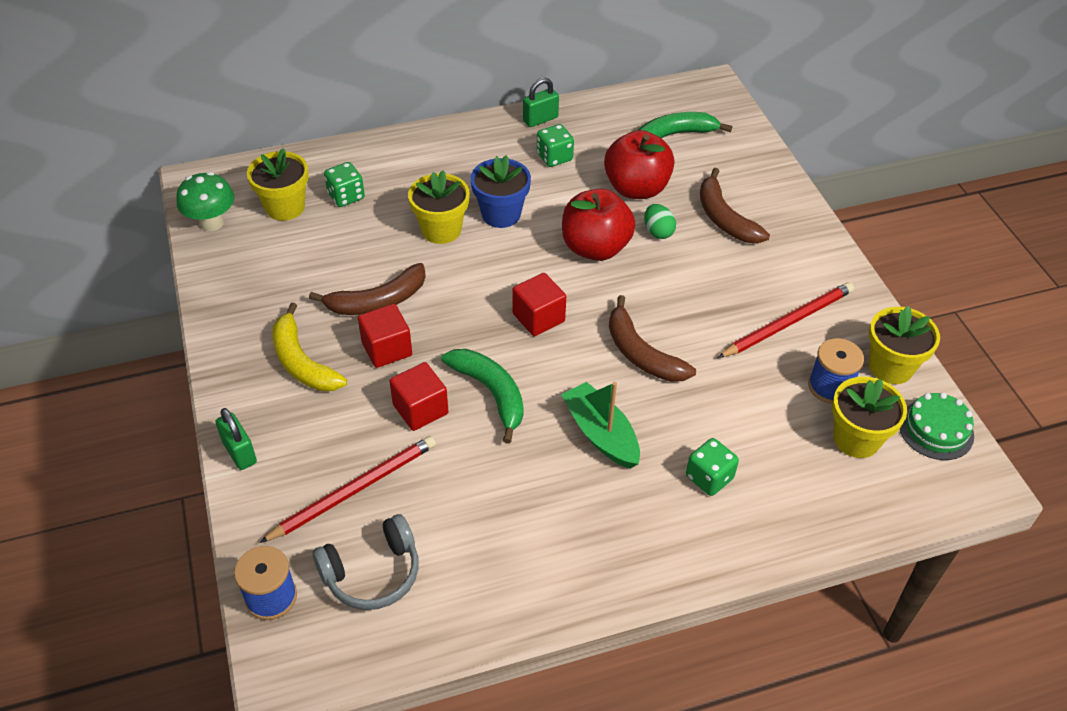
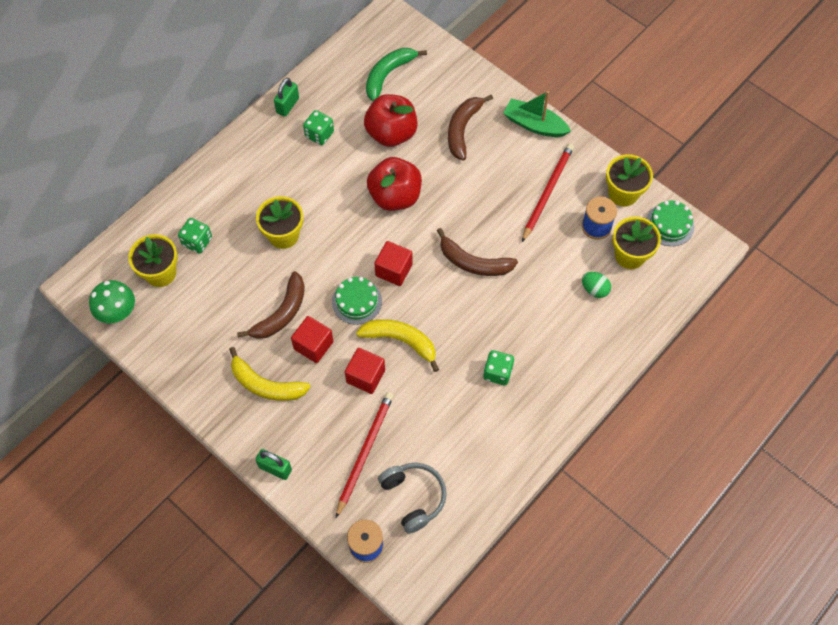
camera: 30 degrees left, 15 degrees up
(372, 573) = (413, 497): grey headphones -> grey headphones turned 60 degrees counterclockwise
(471, 329) = (357, 301): none -> green cake
(491, 393) = (401, 341): green banana -> yellow banana
(501, 214) = (315, 201): blue flower pot -> none
(601, 434) = (485, 333): green boat -> green boat (534, 125)
(658, 232) = (427, 163): green egg -> green egg (594, 289)
(709, 478) = (563, 327): green dice -> green dice (497, 372)
(724, 218) = (462, 129): brown banana -> brown banana turned 75 degrees clockwise

